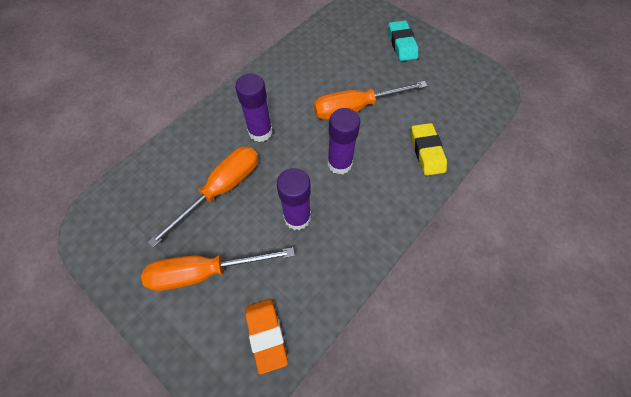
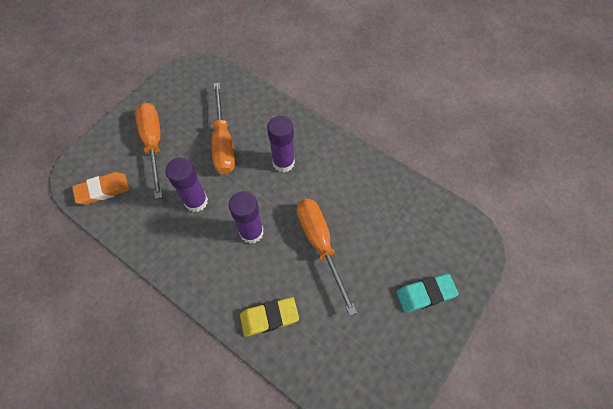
camera: 85 degrees right, 0 degrees up
(221, 189) = (223, 142): orange screwdriver -> orange screwdriver turned 45 degrees clockwise

